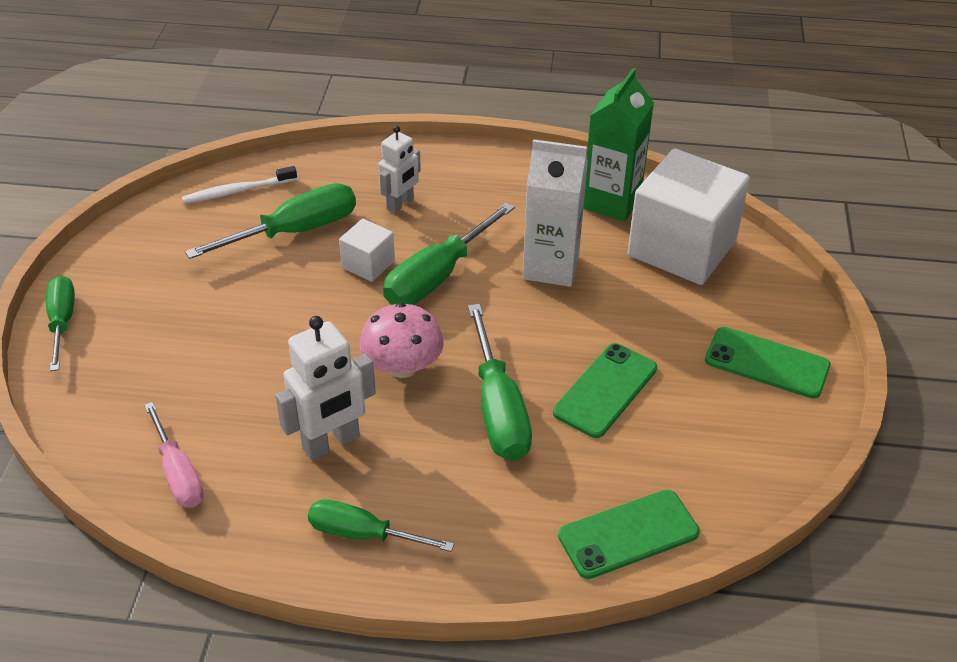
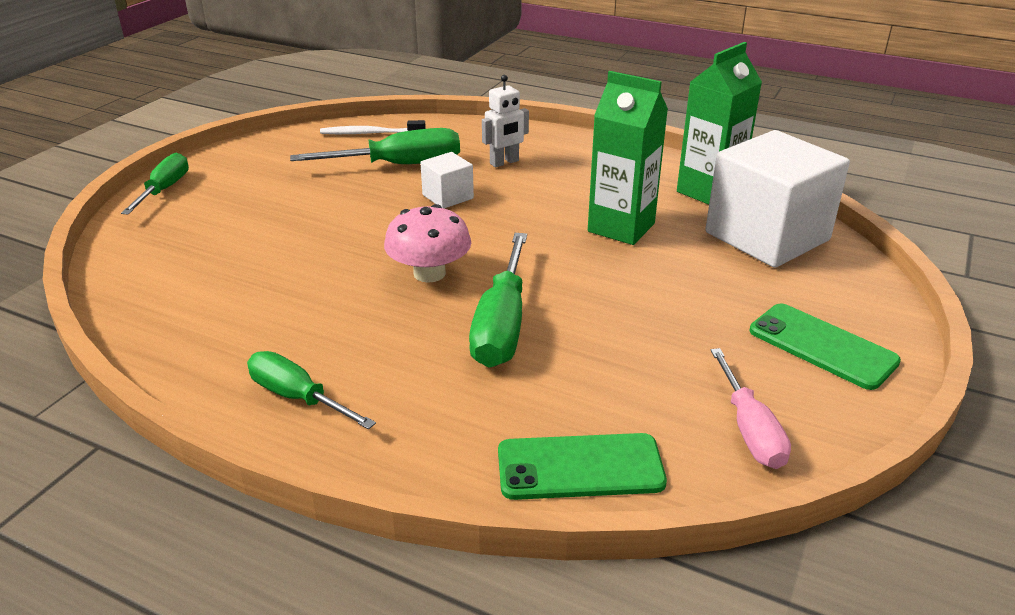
camera: 20 degrees right, 10 degrees down
(178, 474) = (168, 311): pink screwdriver -> pink screwdriver (750, 430)
(331, 443) = (321, 317): white robot -> none
(436, 277) = (505, 216): green screwdriver -> none
(551, 267) = (621, 227): white carton -> green carton
(605, 390) = (624, 333): green phone -> none

